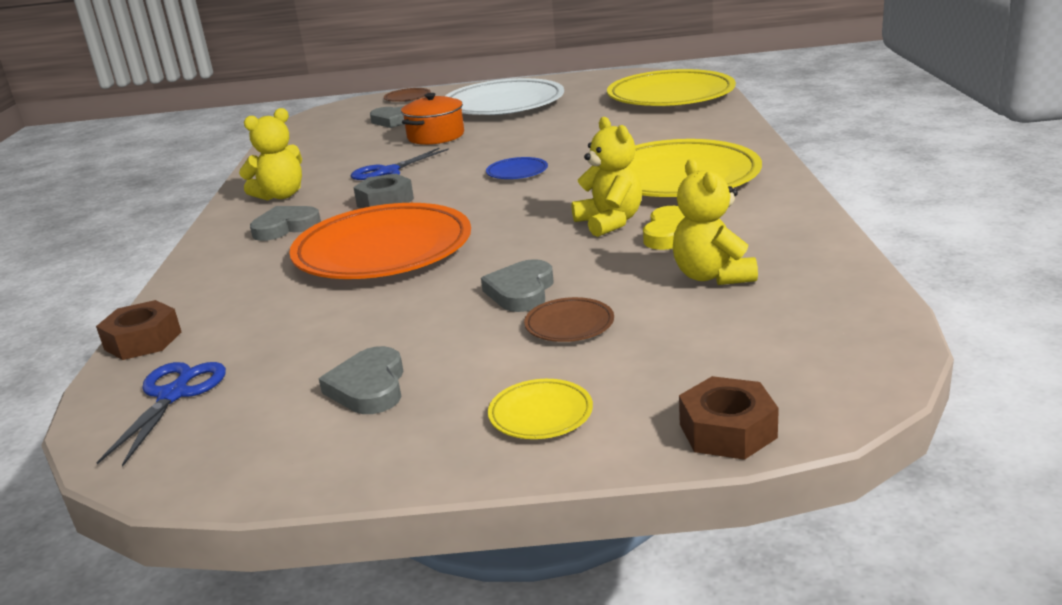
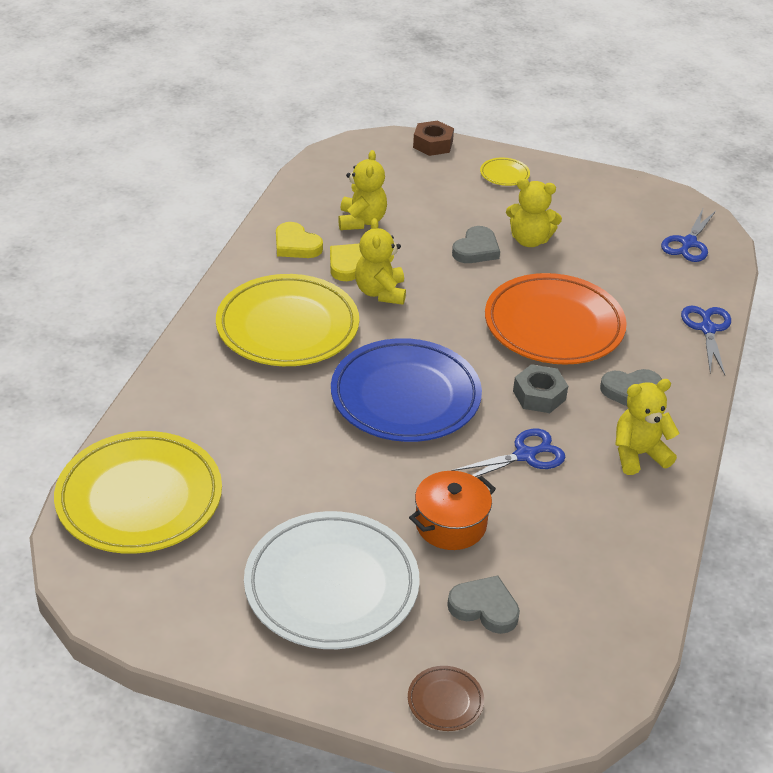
camera: 165 degrees left, 15 degrees up
(143, 340) = (720, 293): brown nut -> none
(178, 297) = (707, 329): none -> blue scissors
(369, 387) = (582, 214): grey heart -> none
(447, 324) = (529, 240): none -> yellow teddy bear
(517, 172) = (405, 396): blue plate -> blue plate, size x2.45
(569, 324) = (463, 216): brown plate -> none
(762, 231) = (296, 245): none -> yellow heart

